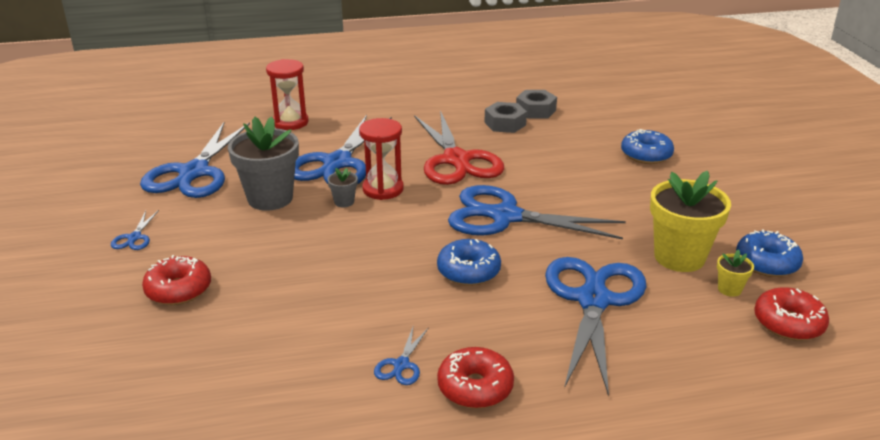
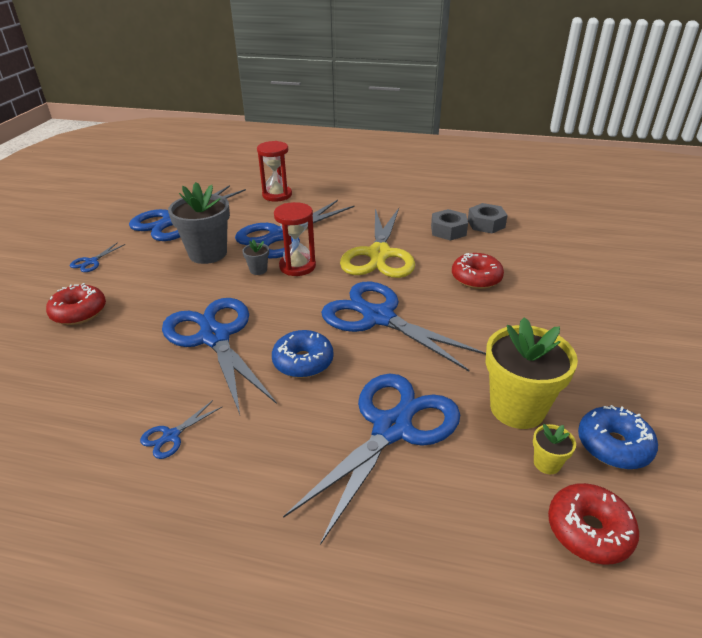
camera: 25 degrees right, 5 degrees up
(359, 273) = (214, 337): none -> blue scissors
(457, 160) = (379, 254): red scissors -> yellow scissors
(475, 387) = (210, 483): red donut -> red donut (476, 278)
(646, 155) = (562, 289): blue donut -> none

